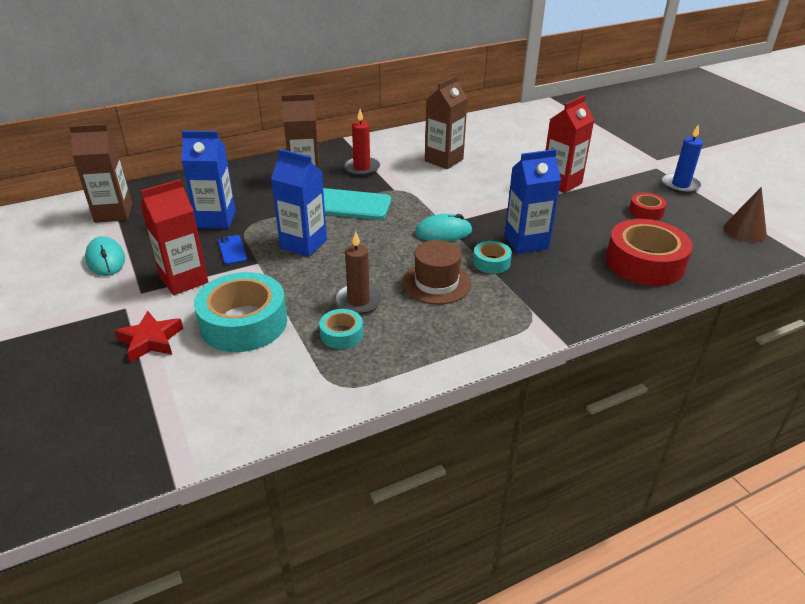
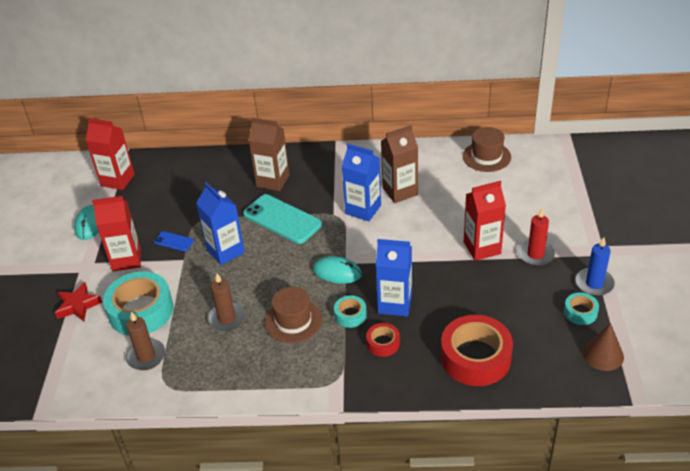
camera: 30 degrees right, 5 degrees up
(113, 213) = (117, 180): brown carton -> red carton
(216, 220) = (181, 207): blue carton -> blue carton (363, 209)
(232, 250) = (174, 241): blue phone -> blue phone turned 75 degrees counterclockwise
(288, 365) = (146, 356): none -> brown candle
(341, 334) = (195, 343): turquoise tape -> turquoise tape (580, 312)
(362, 168) = (324, 182): red candle -> red candle (535, 254)
(497, 123) = (486, 156): none -> brown hat
(646, 211) = (530, 304): red tape -> red tape (383, 343)

